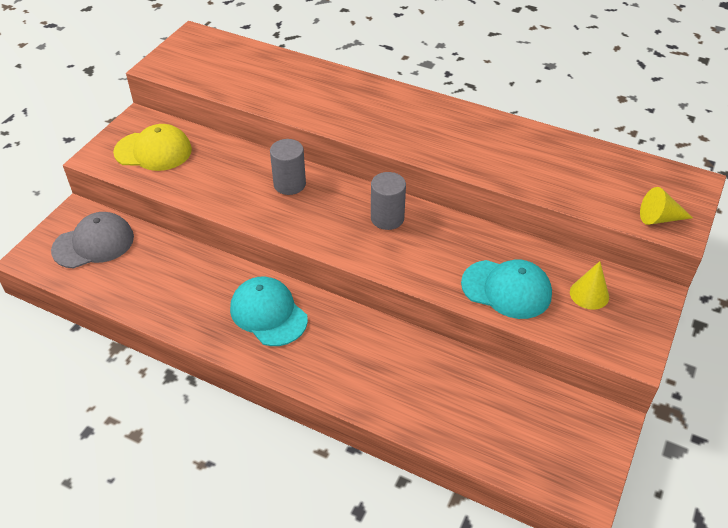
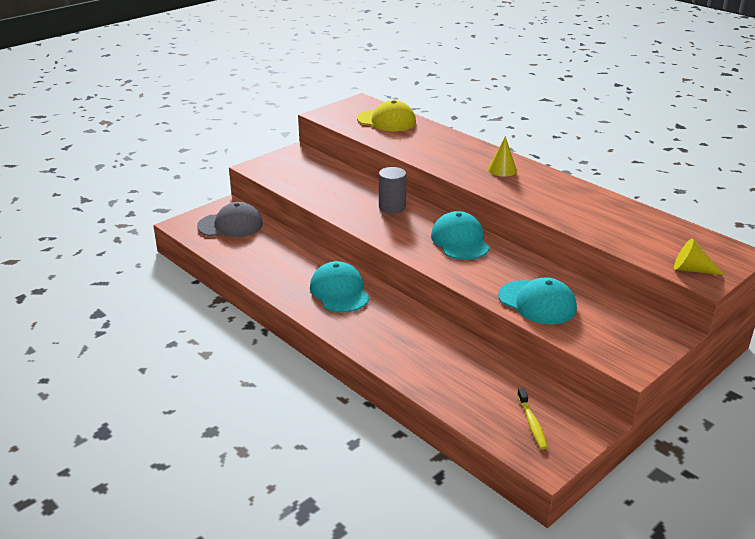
camera: 20 degrees right, 15 degrees down
(153, 151) = (298, 170): yellow cap -> yellow cap (386, 121)
(387, 218) = (460, 241): grey cylinder -> turquoise cap
(550, 443) = (532, 423): none -> yellow toothbrush
(589, 294) = (610, 320): yellow cone -> yellow cone (502, 170)

